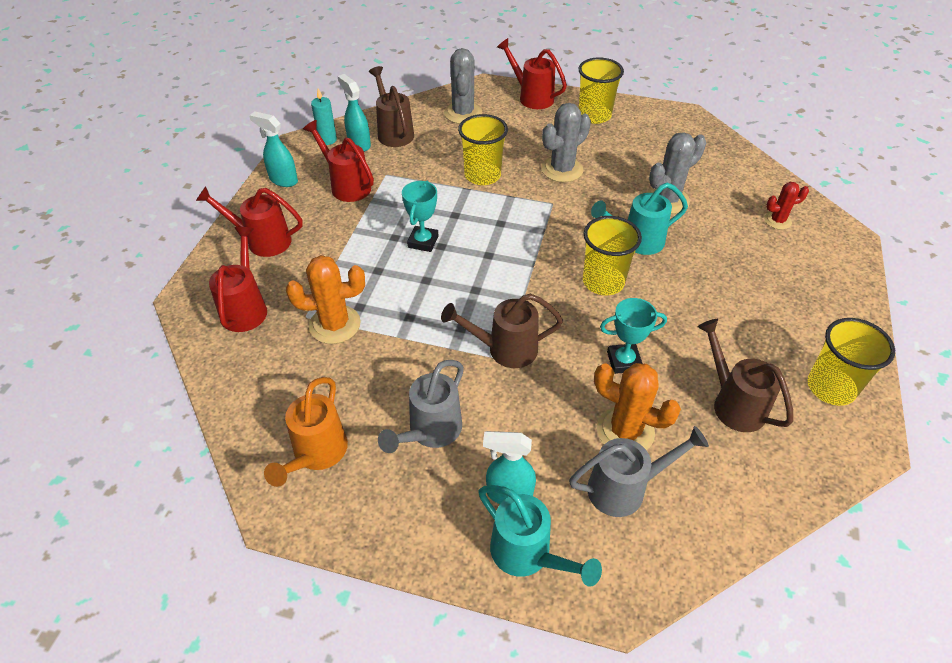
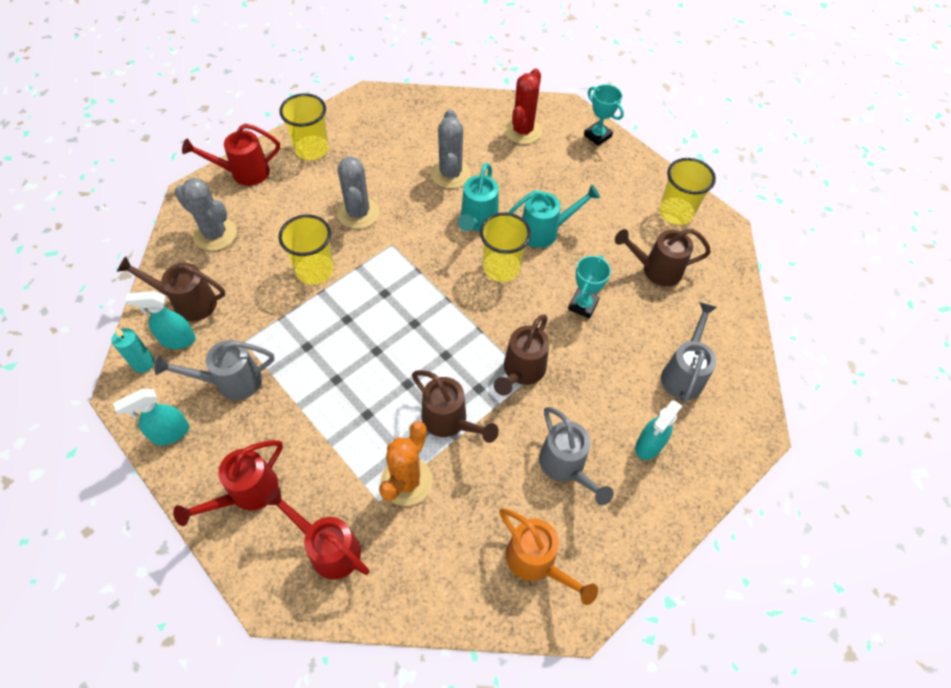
camera: 60 degrees left, 10 degrees up
(347, 186) = (231, 382): red watering can -> grey watering can
(412, 324) = (449, 421): none -> brown watering can
(423, 242) = (360, 361): turquoise trophy -> turquoise trophy (597, 136)
(527, 554) = (700, 462): turquoise watering can -> turquoise watering can (544, 231)
(625, 431) = (640, 343): orange cactus -> none
(777, 221) = (522, 131): red cactus -> red cactus, size x1.68

